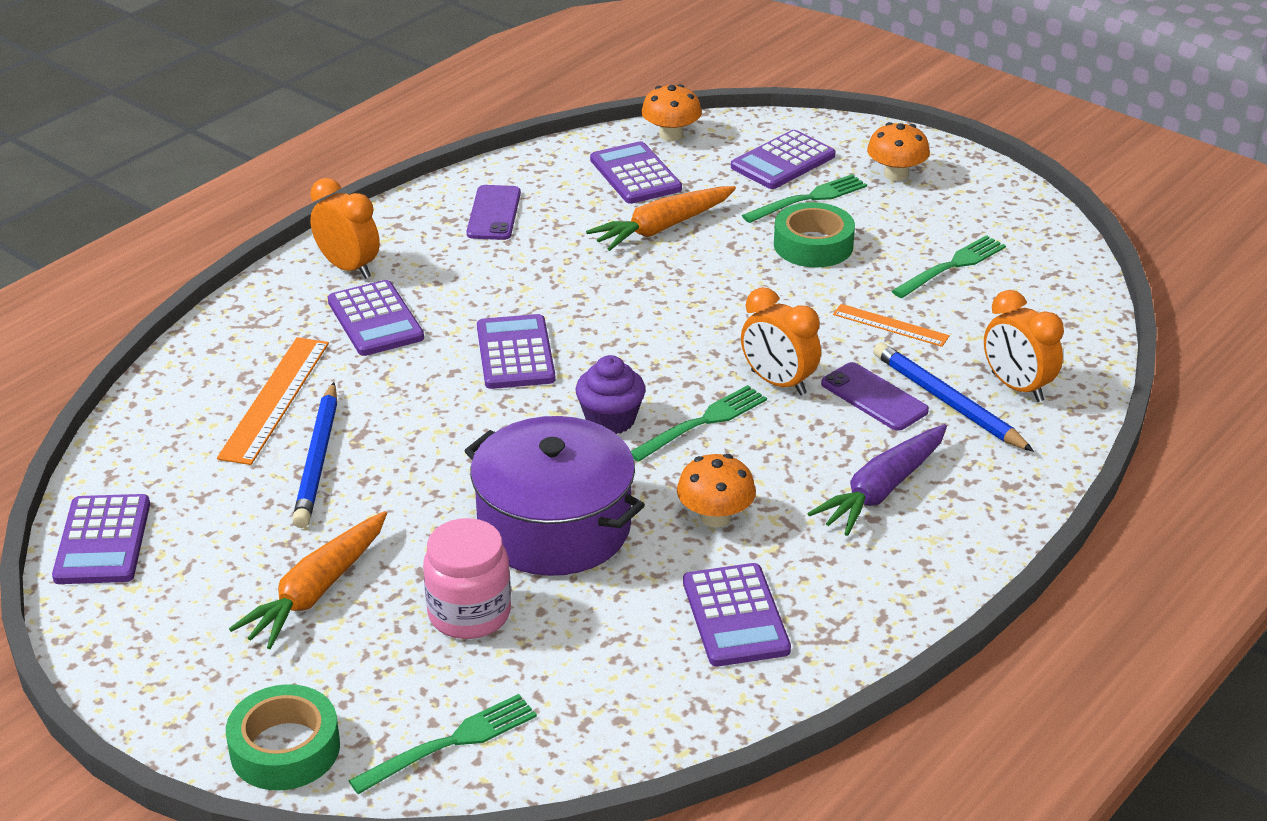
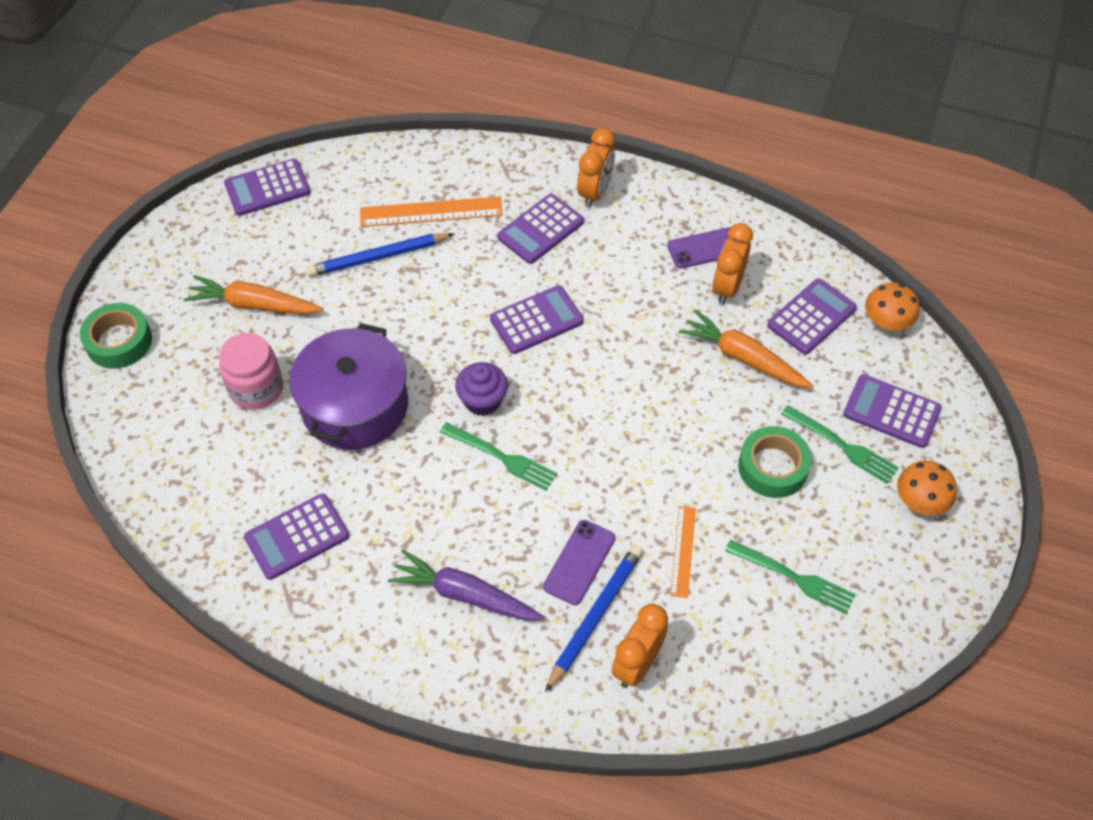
camera: 70 degrees right, 20 degrees up
(452, 742) = (142, 419): green fork -> none
(715, 517) = (397, 496): orange mushroom -> none
(778, 383) = (570, 492): orange clock -> orange clock (727, 287)

